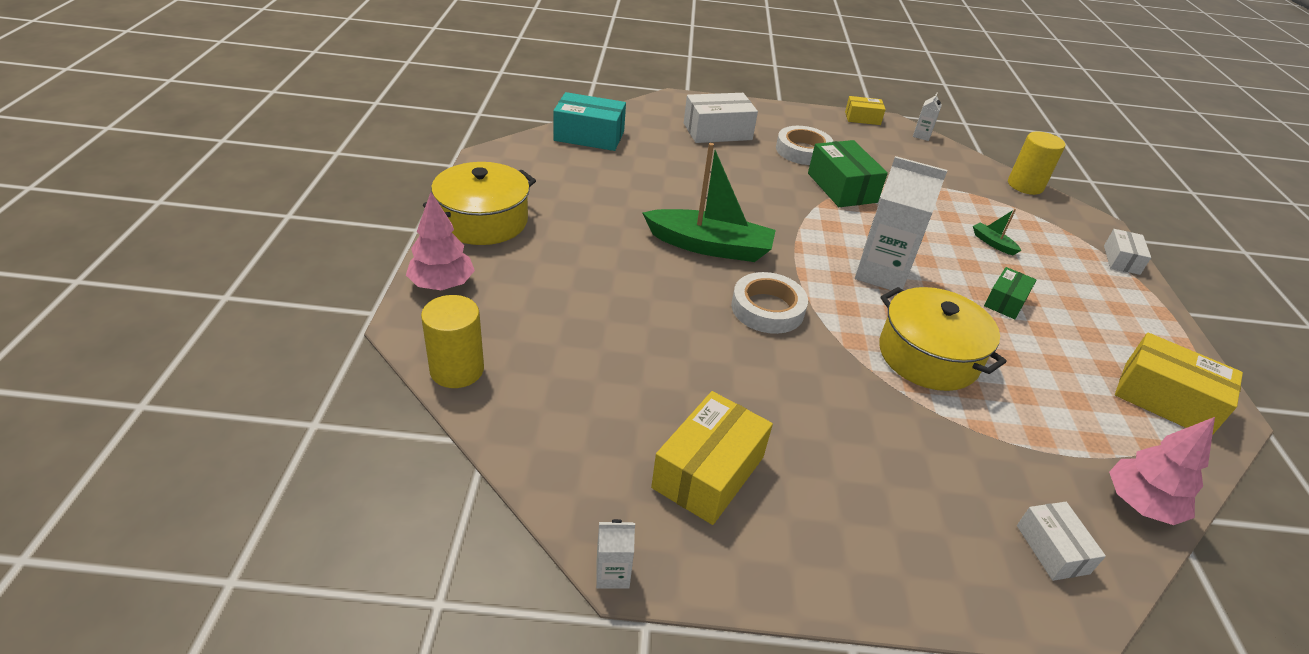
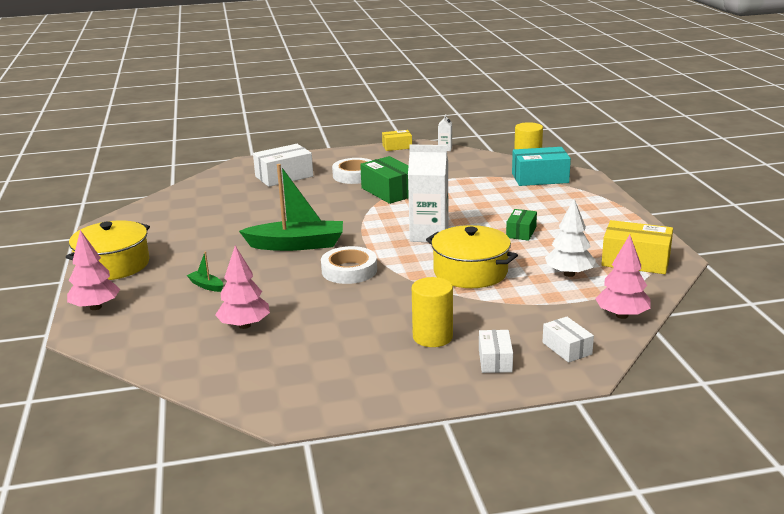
camera: 10 degrees left, 15 degrees down
(457, 370) = (126, 349): yellow cylinder -> yellow cylinder (432, 337)
(589, 136) = (181, 198): turquoise box -> turquoise box (540, 178)
(612, 573) = (276, 422): white carton -> none
(614, 370) = (244, 325): none -> pink tree
(708, 472) = (328, 362): yellow box -> none
(992, 243) = (508, 202): green boat -> green boat (206, 286)
(1066, 398) = (569, 274): none -> white tree
(1121, 260) = (601, 193): white box -> white box (495, 360)

